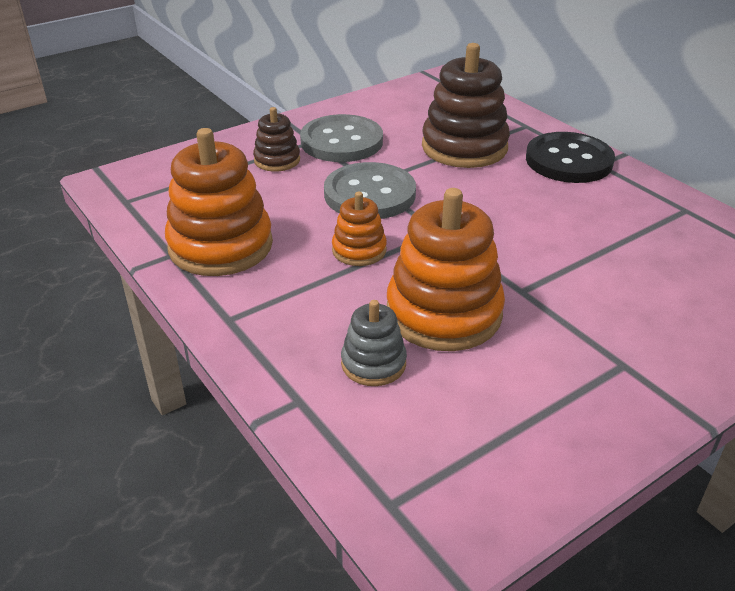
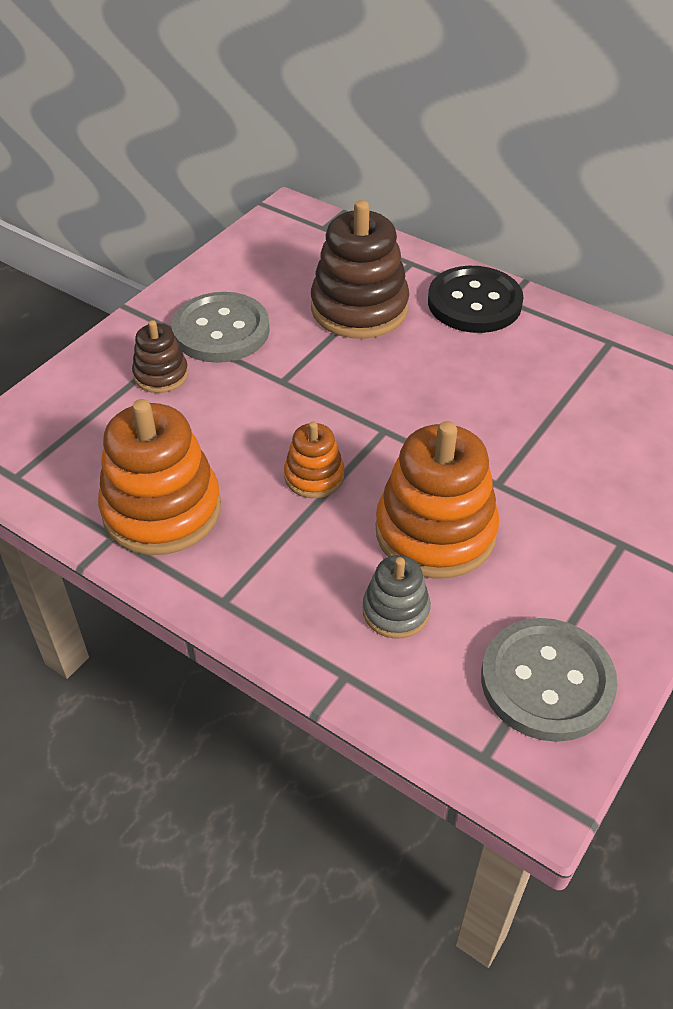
camera: 20 degrees left, 10 degrees up
(369, 194) = (289, 398): grey button -> grey button (547, 681)

